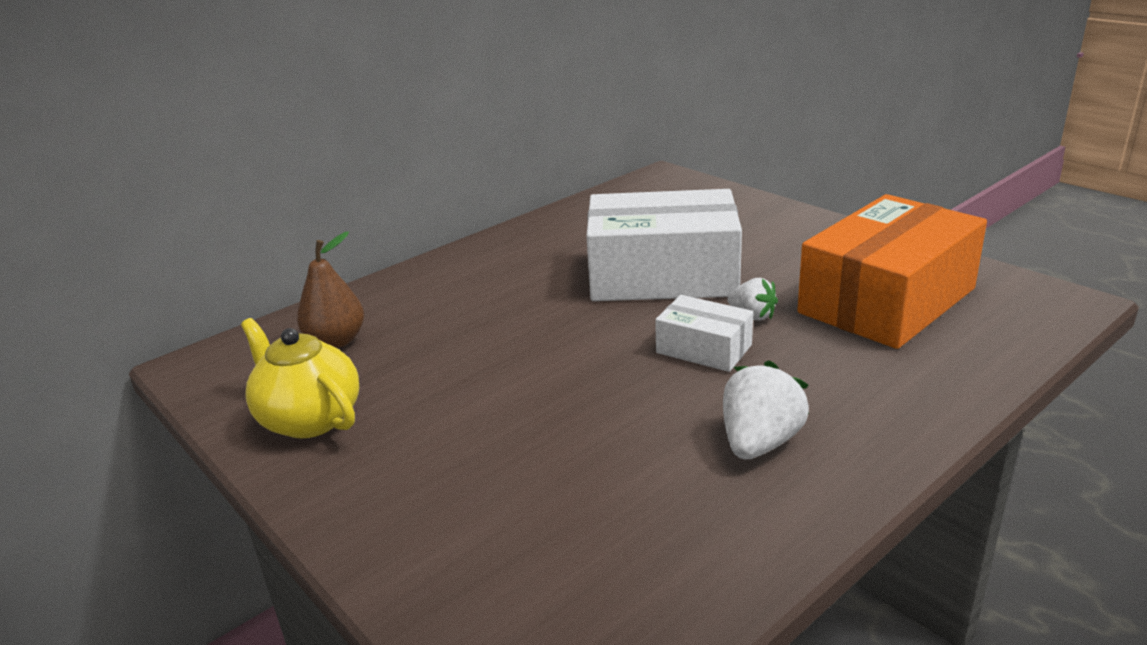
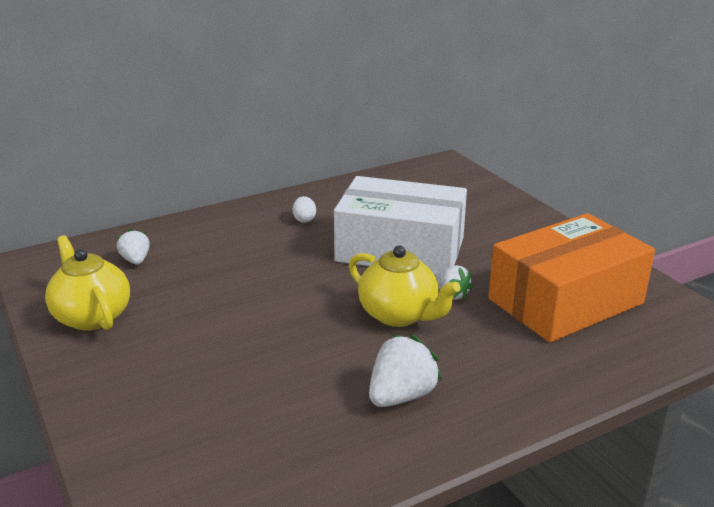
camera: 10 degrees right, 0 degrees up
(336, 341) = (136, 260): brown pear -> white strawberry
(528, 260) = (304, 219): none -> white egg
(704, 349) = (399, 315): white box -> yellow teapot

